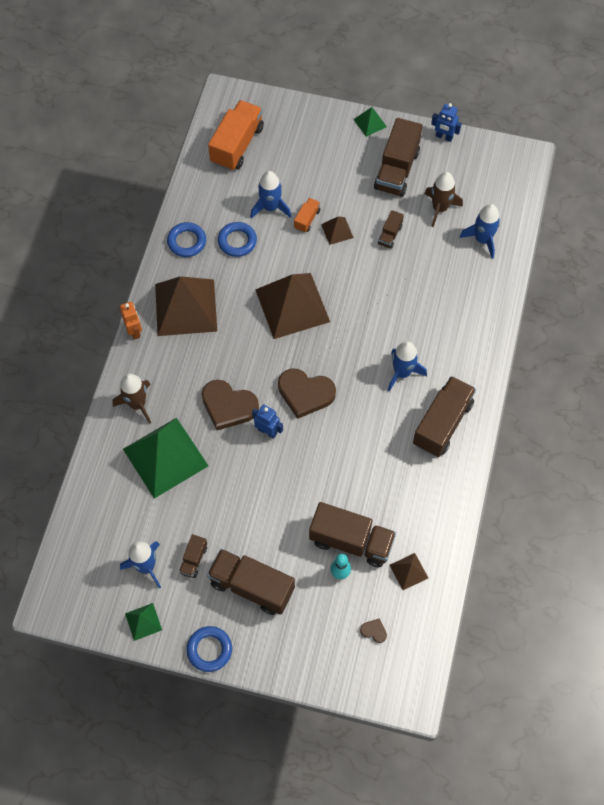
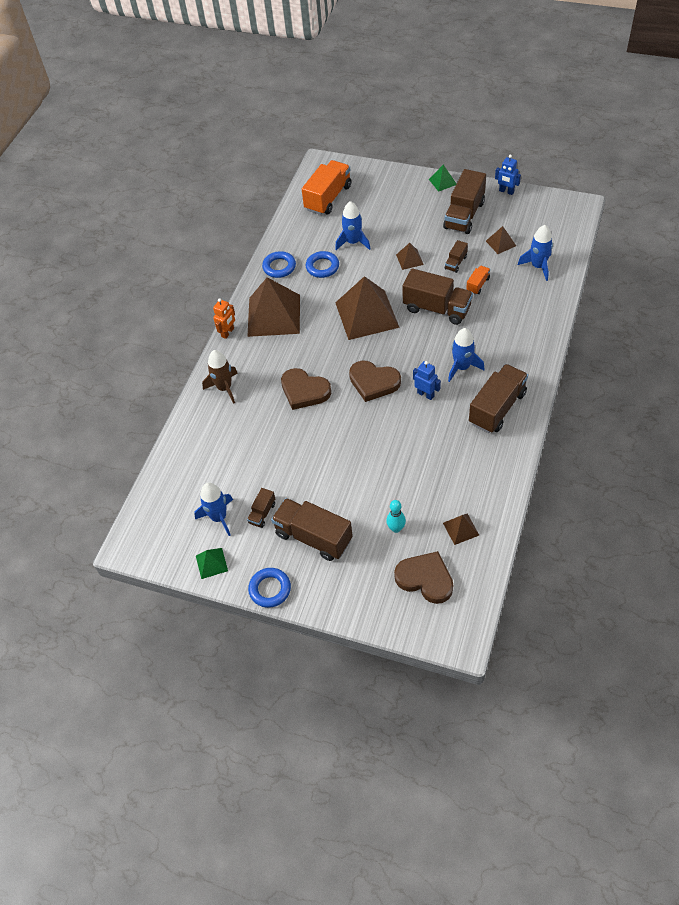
camera: 10 degrees right, 10 degrees down
(134, 331) = (228, 332): orange robot -> orange robot turned 45 degrees clockwise
(165, 457) = (245, 430): green pyramid -> none
(267, 431) = (337, 411): blue robot -> blue robot (425, 394)
(307, 219) = (384, 251): orange truck -> orange truck (478, 285)
(351, 541) = (408, 502): brown truck -> brown truck (437, 308)
(374, 631) = (425, 579): brown heart -> brown heart, size x2.34
(439, 208) = (501, 243): brown rocket -> brown pyramid

